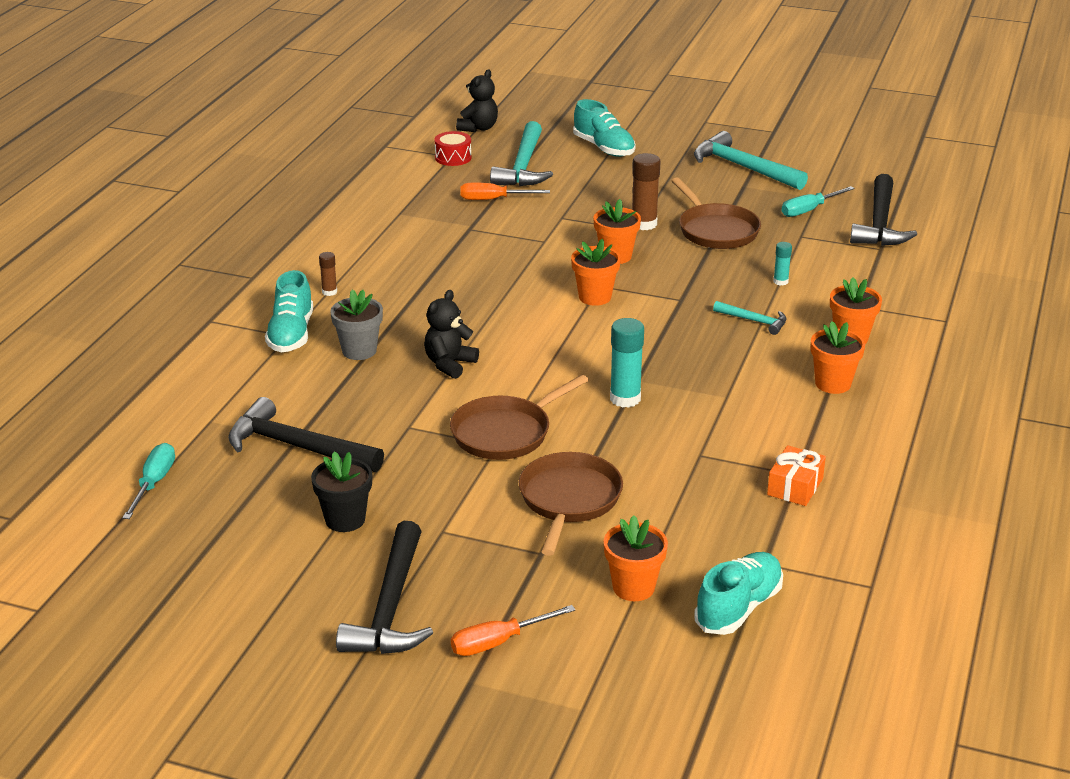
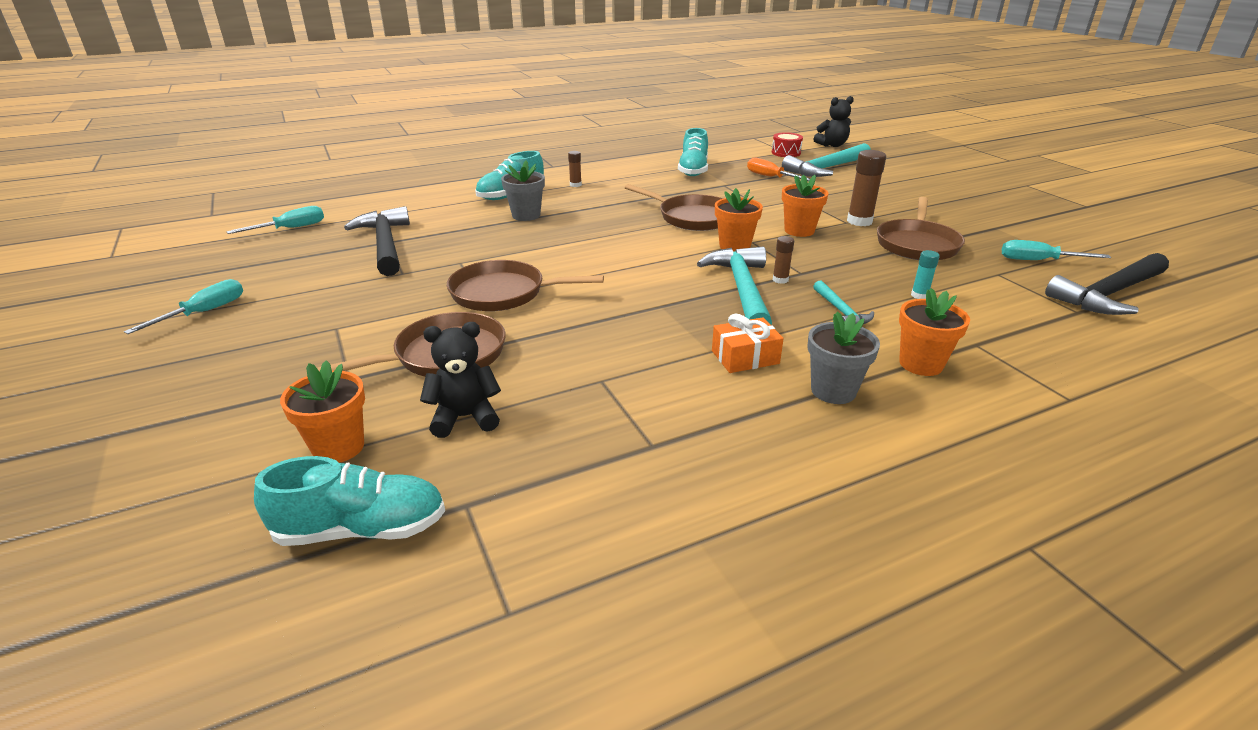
camera: 45 degrees right, 0 degrees up
(298, 587) = (204, 312): none -> turquoise screwdriver
(345, 519) = (312, 291): black flower pot -> none
(391, 607) = (204, 354): black hammer -> none
(449, 364) = (558, 242): black teddy bear -> black teddy bear (465, 417)
(499, 642) = (185, 420): orange screwdriver -> none
(510, 282) = (692, 217): none -> brown pan
(604, 148) = (908, 176): turquoise shoe -> turquoise shoe (693, 170)
(625, 399) = (626, 313): turquoise glue stick -> none
(677, 313) = (780, 280): none -> brown glue stick
(743, 167) = (1015, 217): turquoise hammer -> turquoise hammer (741, 289)
(795, 486) = (629, 455): orange gift -> orange gift (745, 357)
(833, 384) = (833, 391): orange flower pot -> grey flower pot

